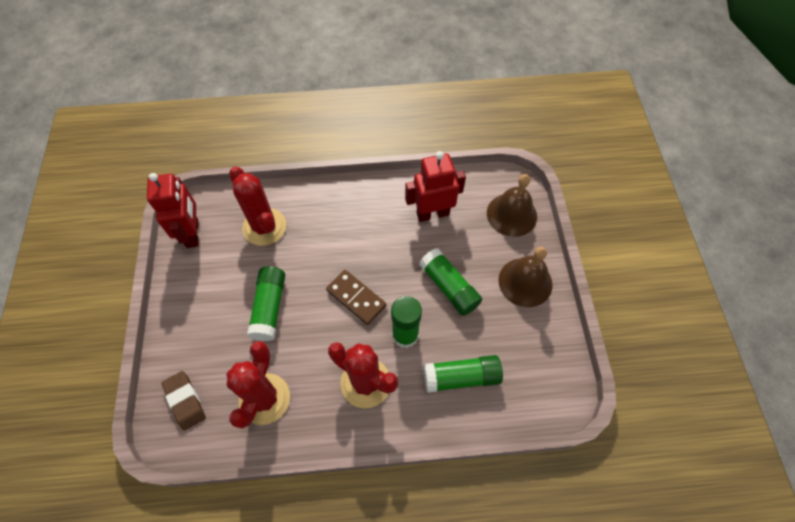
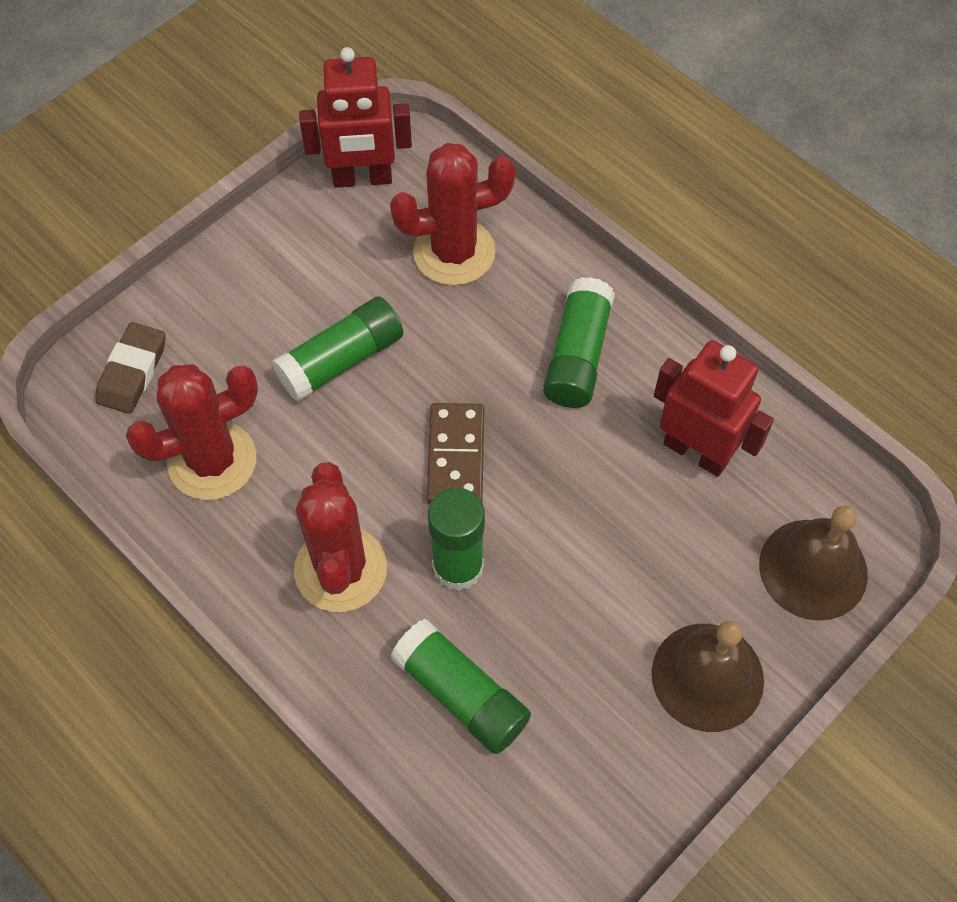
camera: 50 degrees right, 0 degrees up
(193, 233) = (362, 178): red robot -> red robot turned 45 degrees clockwise
(264, 227) = (454, 252): red cactus -> red cactus turned 60 degrees clockwise
(449, 287) = (591, 569): green glue stick -> green glue stick (577, 355)

